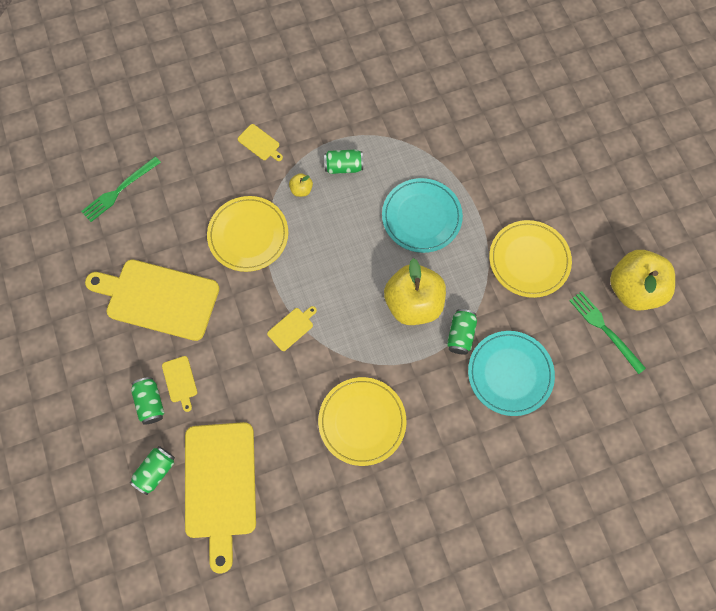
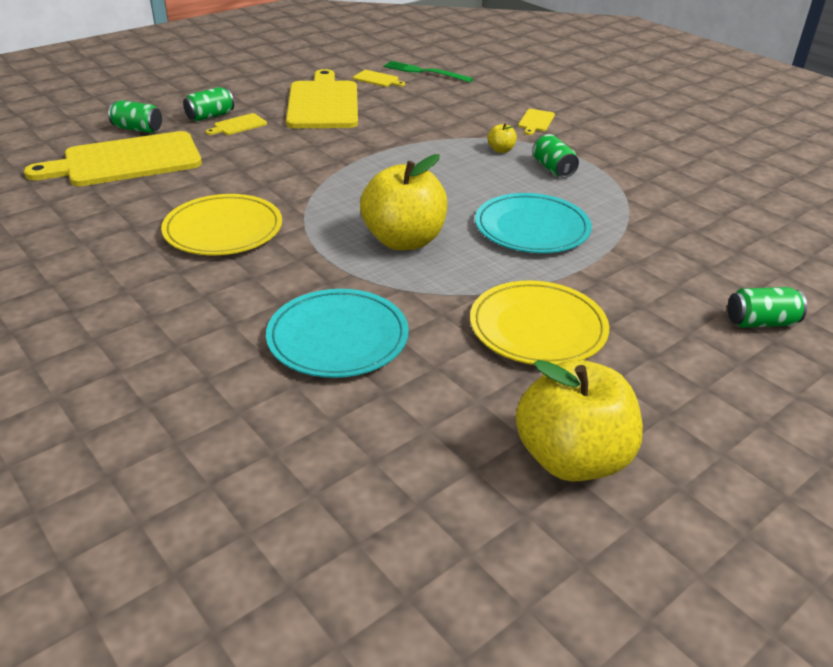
camera: 70 degrees right, 35 degrees down
(248, 235) = (422, 132): yellow plate -> none
(292, 328) = (326, 170): yellow cutting board -> yellow cutting board (377, 79)
(460, 335) = (378, 284): green can -> green can (760, 322)
(604, 329) = (469, 433): green fork -> none

